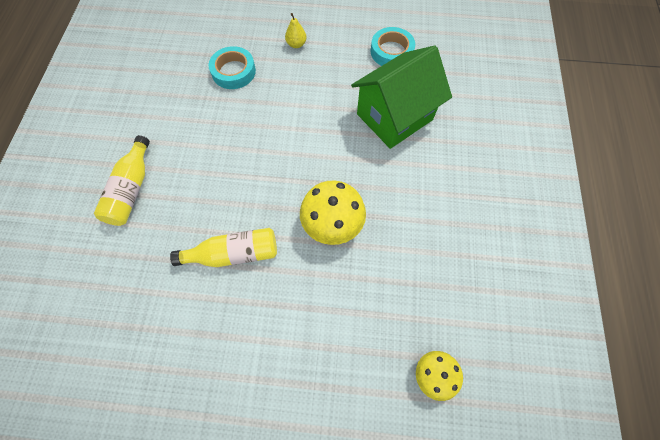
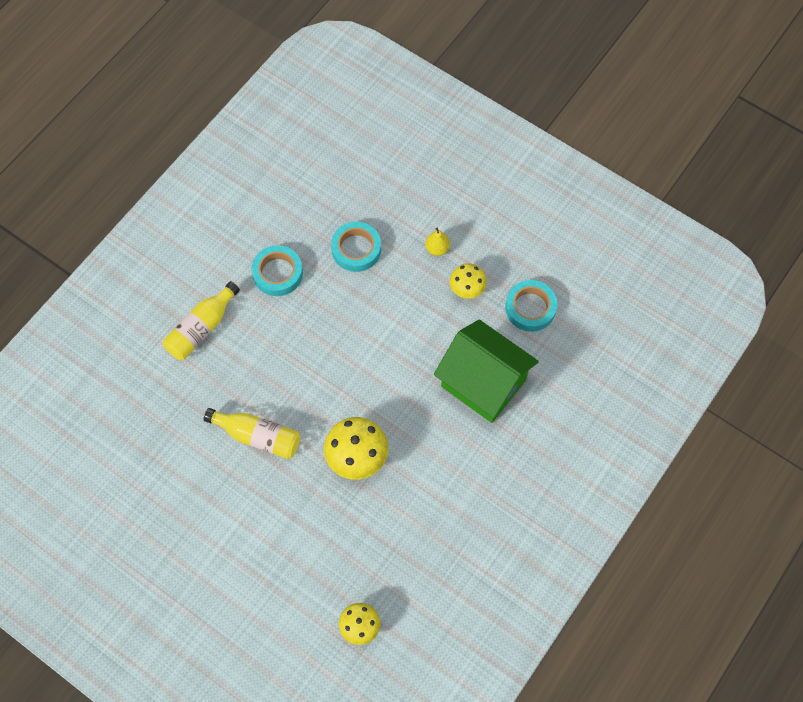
camera: 30 degrees right, 0 degrees up
(178, 116) = (278, 273): none -> turquoise tape
(336, 60) = (467, 288): none -> yellow mushroom
(394, 117) = (483, 383): green house -> green house turned 45 degrees clockwise

